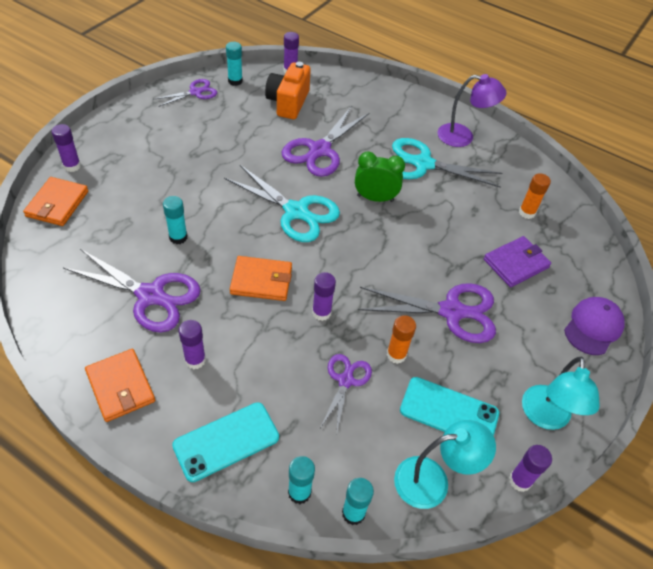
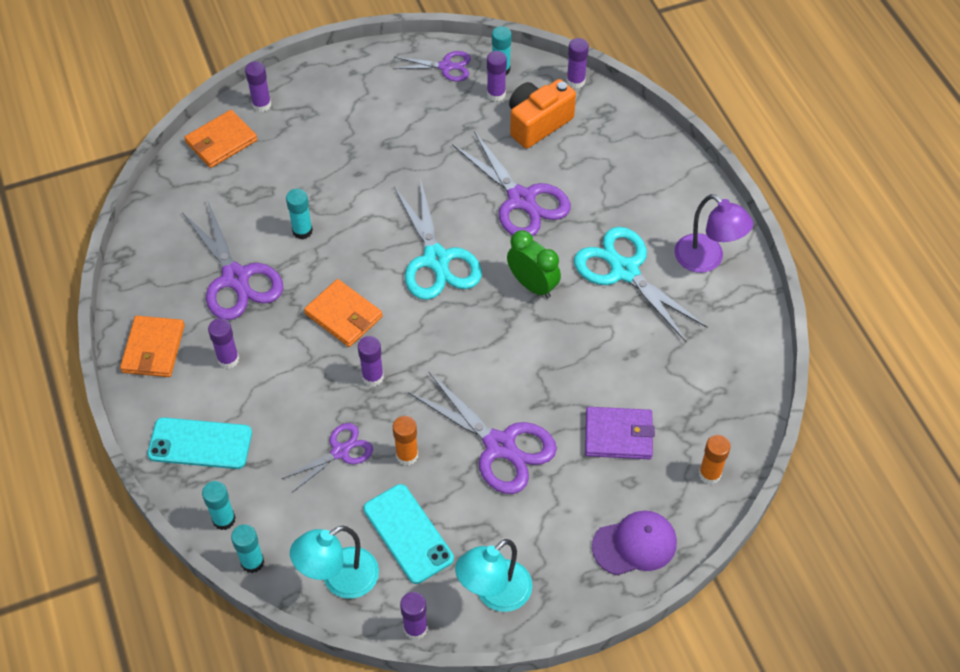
camera: 40 degrees right, 5 degrees up
(245, 96) = (496, 94): none -> purple glue stick
(319, 150) = (521, 200): purple scissors -> purple scissors turned 105 degrees counterclockwise
(433, 480) = (339, 579): turquoise lamp -> turquoise lamp turned 120 degrees clockwise
(527, 213) = (690, 387): orange glue stick -> orange glue stick (709, 474)

